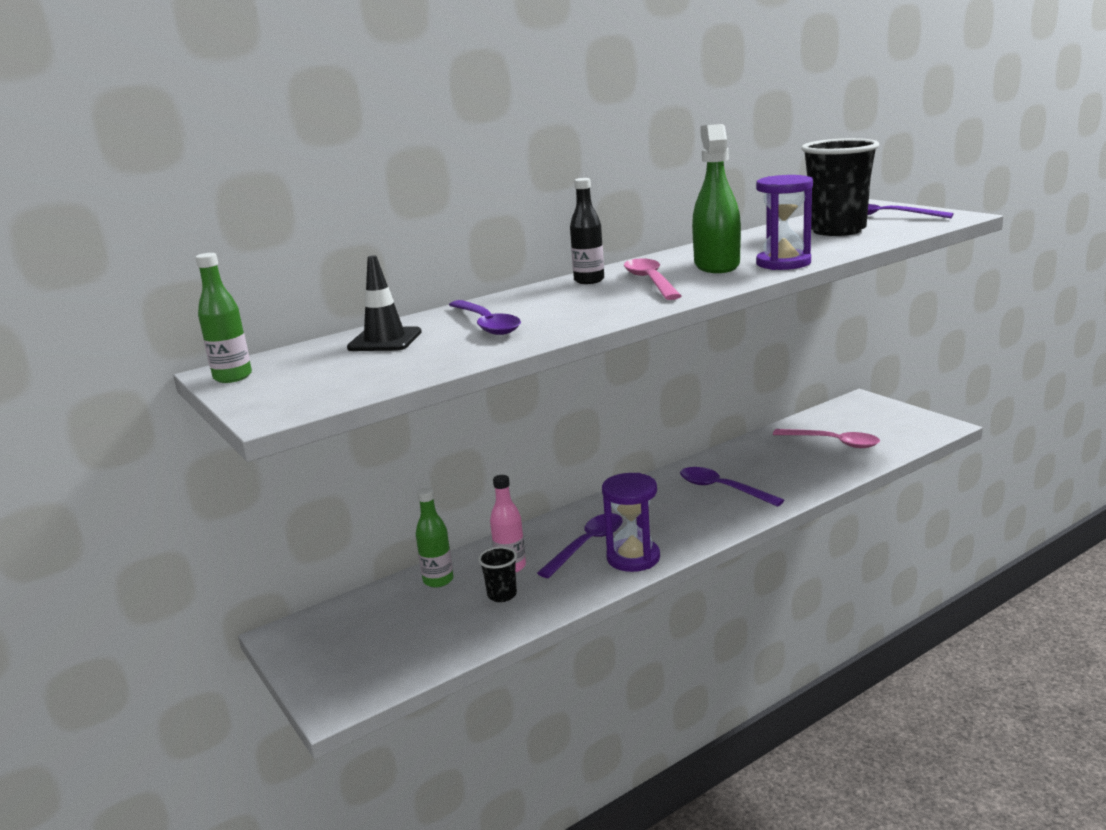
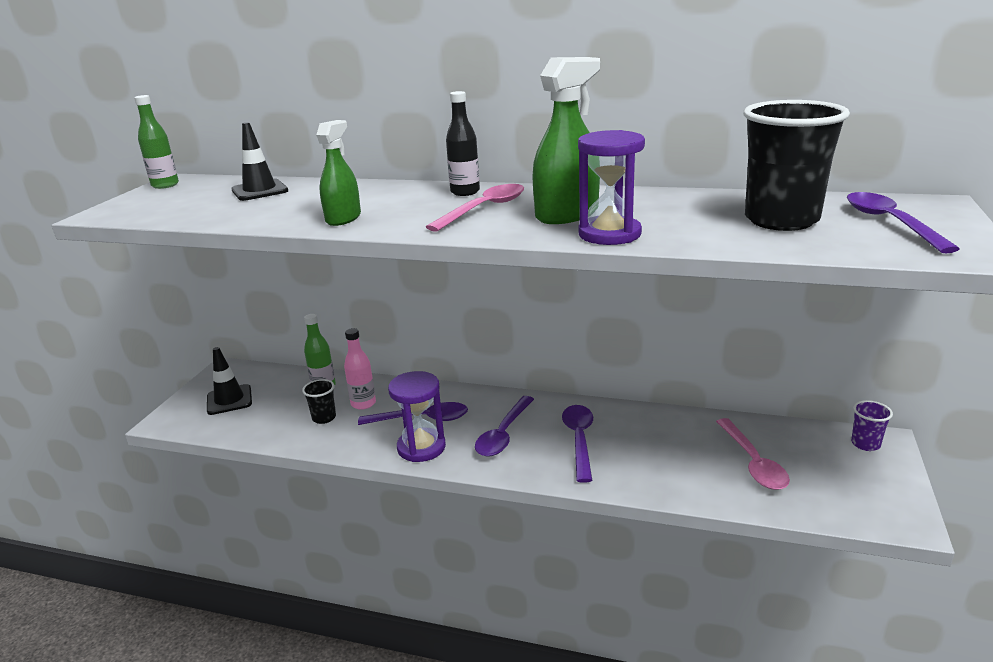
camera: 50 degrees right, 5 degrees up
(363, 646) = (229, 400): none -> black traffic cone
(486, 324) = (315, 201): purple spoon -> purple spoon (503, 434)
(566, 320) = (343, 218): none -> green spray bottle
(858, 405) = (865, 444): none -> purple cup

